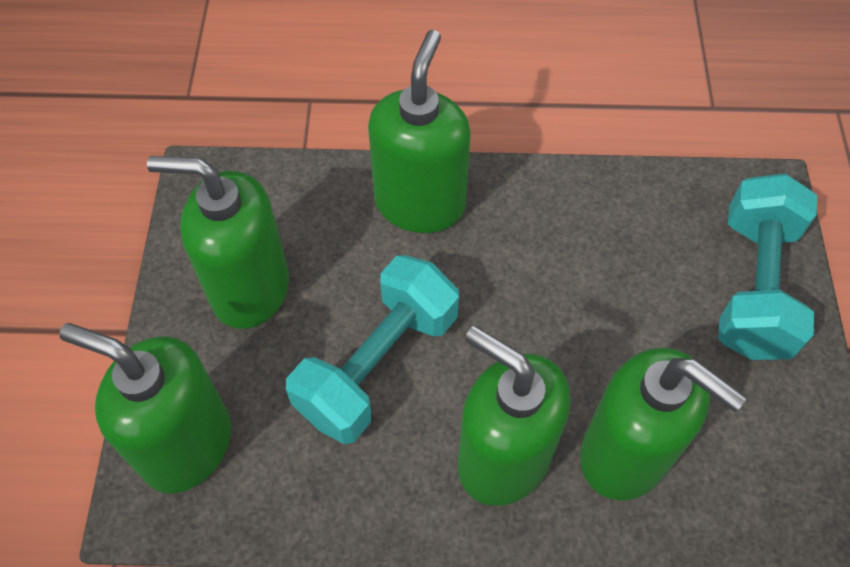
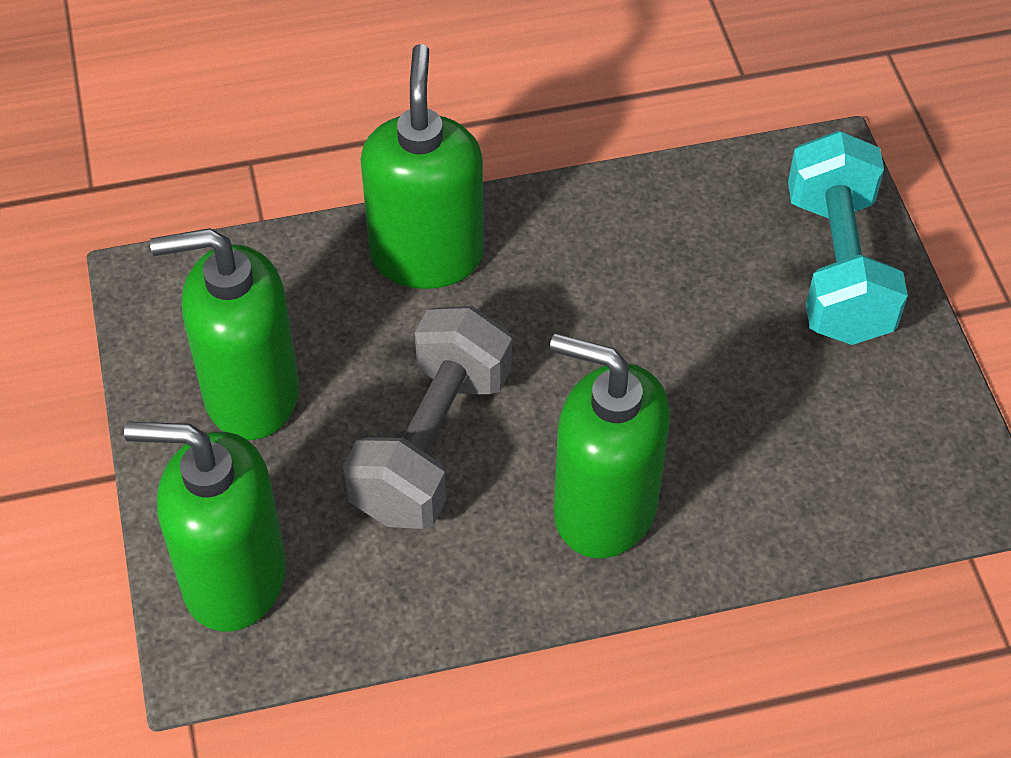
camera: 15 degrees left, 5 degrees down
(378, 365) = (432, 444): turquoise dumbbell -> grey dumbbell
(625, 454) = (738, 474): green soap dispenser -> none

